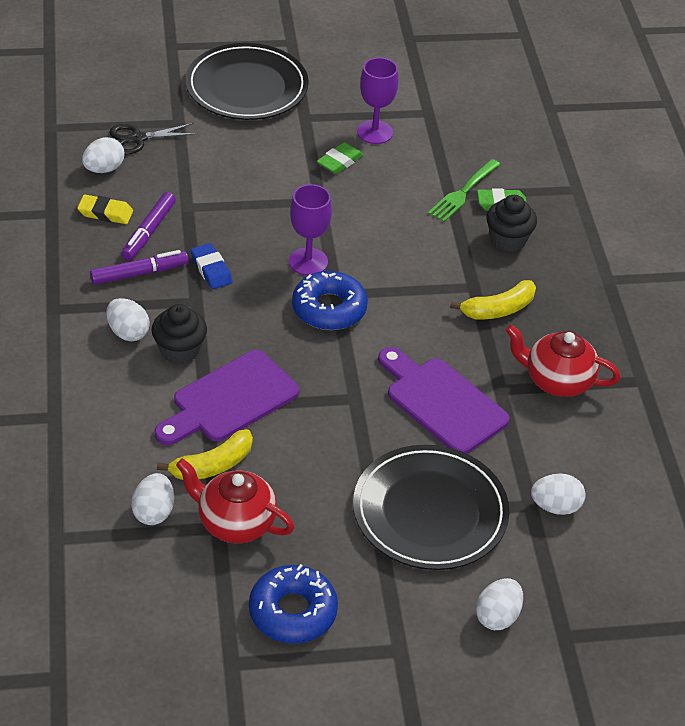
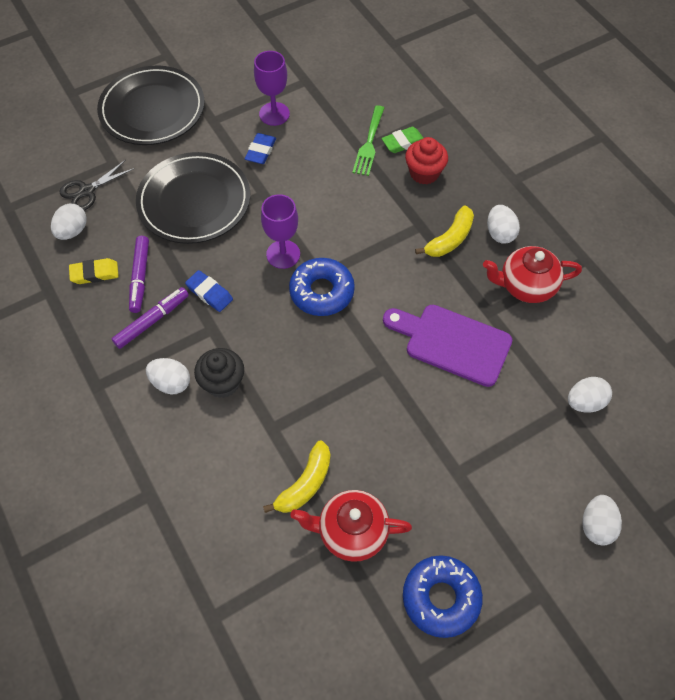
camera: 20 degrees left, 15 degrees up
(154, 512) = (280, 552): white egg -> white egg (500, 233)
(230, 400) = (287, 413): purple cutting board -> none
(339, 161) = (260, 151): green eraser -> blue eraser
(430, 512) = (496, 450): black plate -> black plate (194, 201)
(508, 240) = (424, 173): black cupcake -> red cupcake

